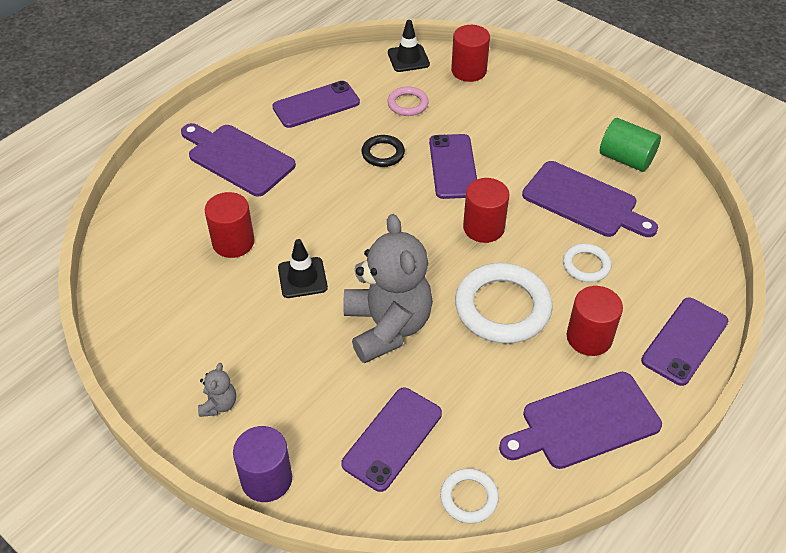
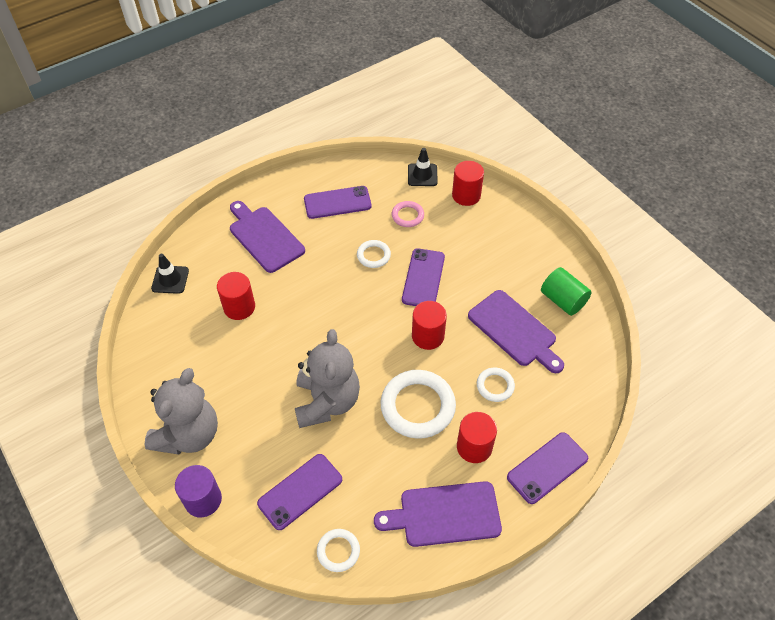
camera: 15 degrees right, 5 degrees up
(219, 404) = (189, 434): grey teddy bear -> grey teddy bear, size x2.43
(302, 278) = (279, 347): black traffic cone -> black traffic cone (170, 279)
(383, 153) = (373, 255): black ring -> white ring

